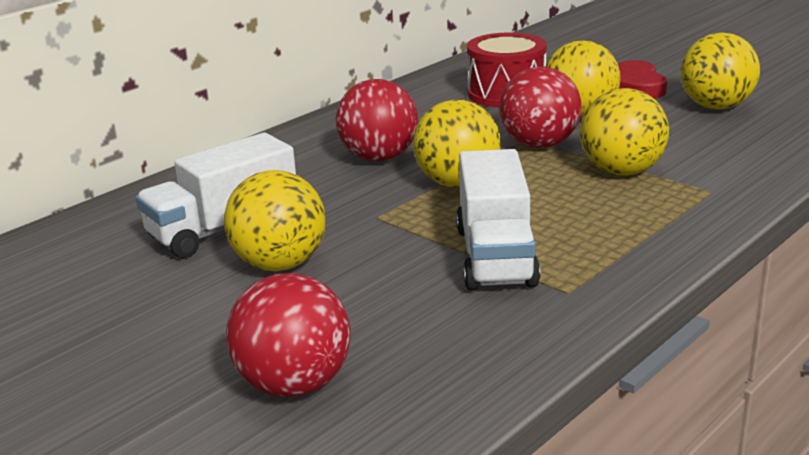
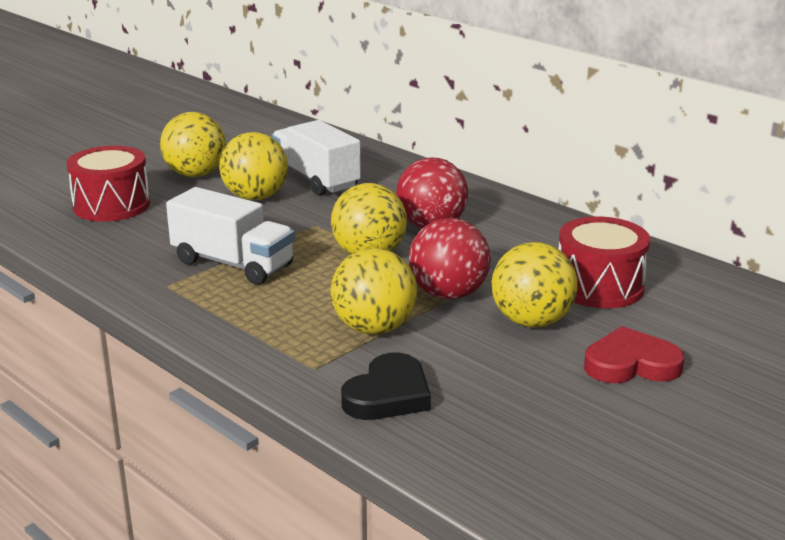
camera: 90 degrees right, 0 degrees up
(294, 385) = (111, 205): red ball -> red drum
(495, 256) = (233, 264): white truck -> white truck turned 150 degrees counterclockwise
(716, 107) = (555, 409): yellow ball -> yellow ball (195, 174)
(736, 160) = (388, 395): none -> black heart

